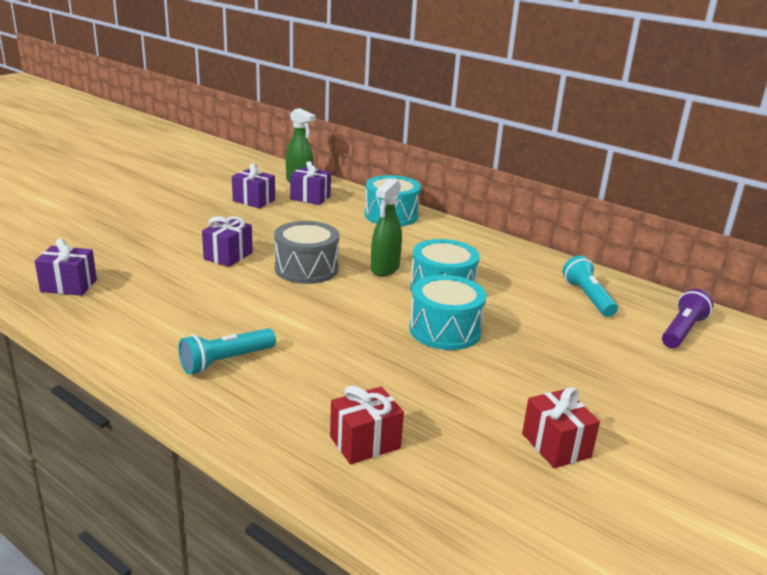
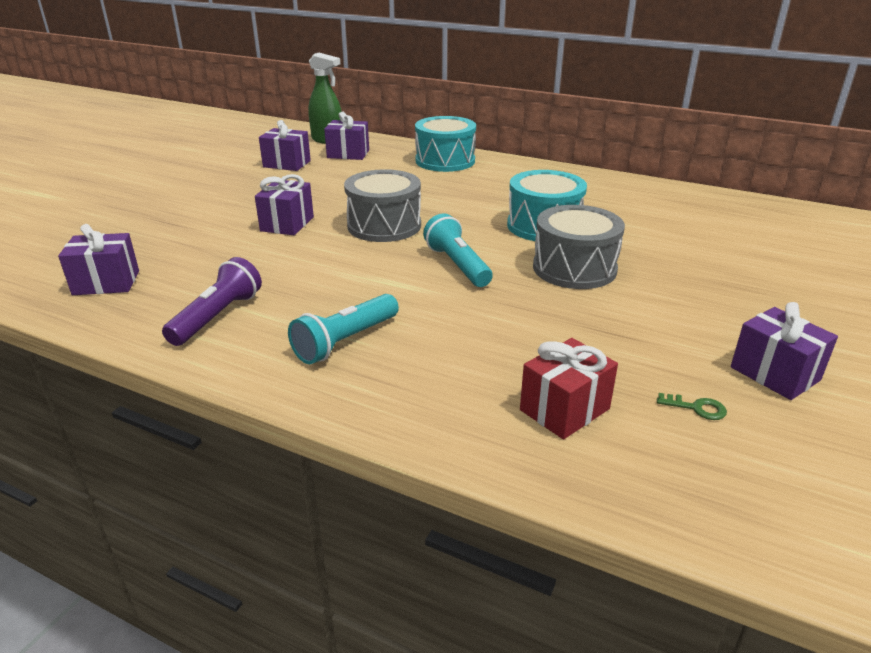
camera: 10 degrees left, 5 degrees up
(385, 269) = (470, 214): green spray bottle -> none
(445, 330) = (574, 268): turquoise drum -> grey drum
(471, 460) = (696, 408): none -> green key
(556, 445) = (774, 374): red gift -> purple gift
(588, 297) = (697, 214): turquoise flashlight -> turquoise flashlight (457, 265)
(682, 331) = (811, 233): purple flashlight -> purple flashlight (217, 317)

